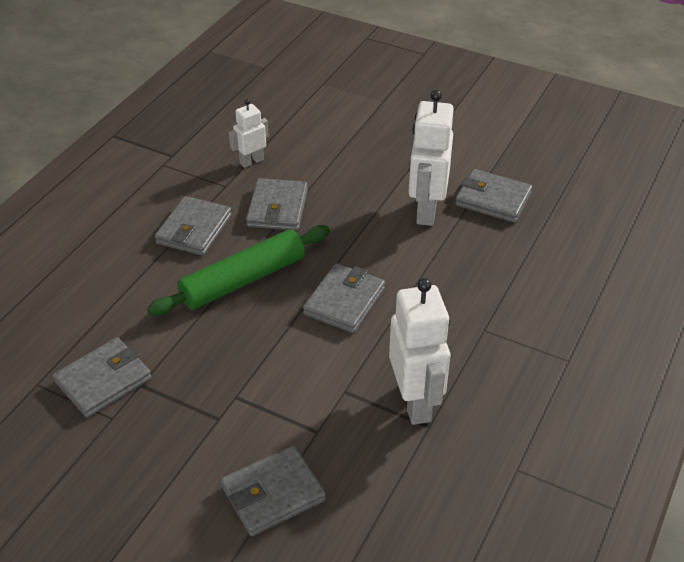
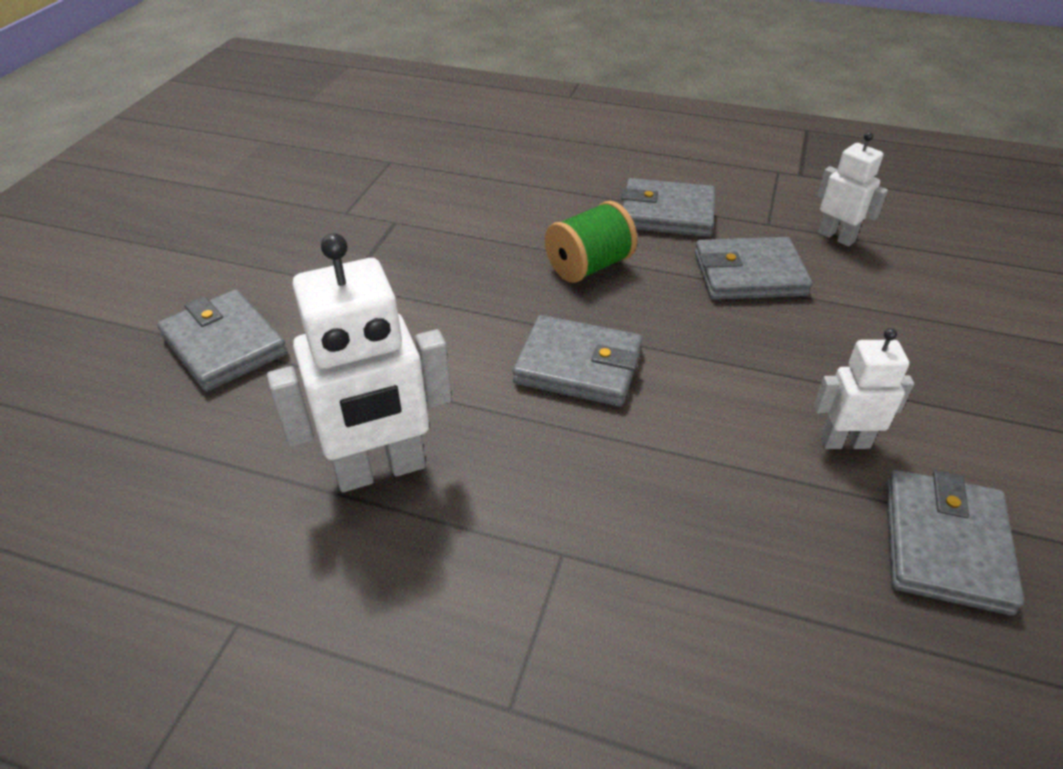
camera: 80 degrees right, 0 degrees up
(103, 380) = (398, 197): grey wallet -> none
(243, 280) = (589, 266): green rolling pin -> green spool
(426, 211) = (844, 442): white robot -> white robot, size x0.55

